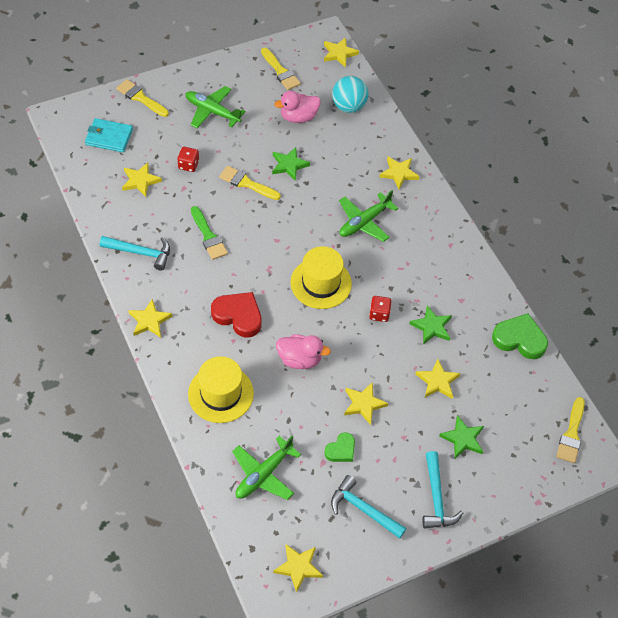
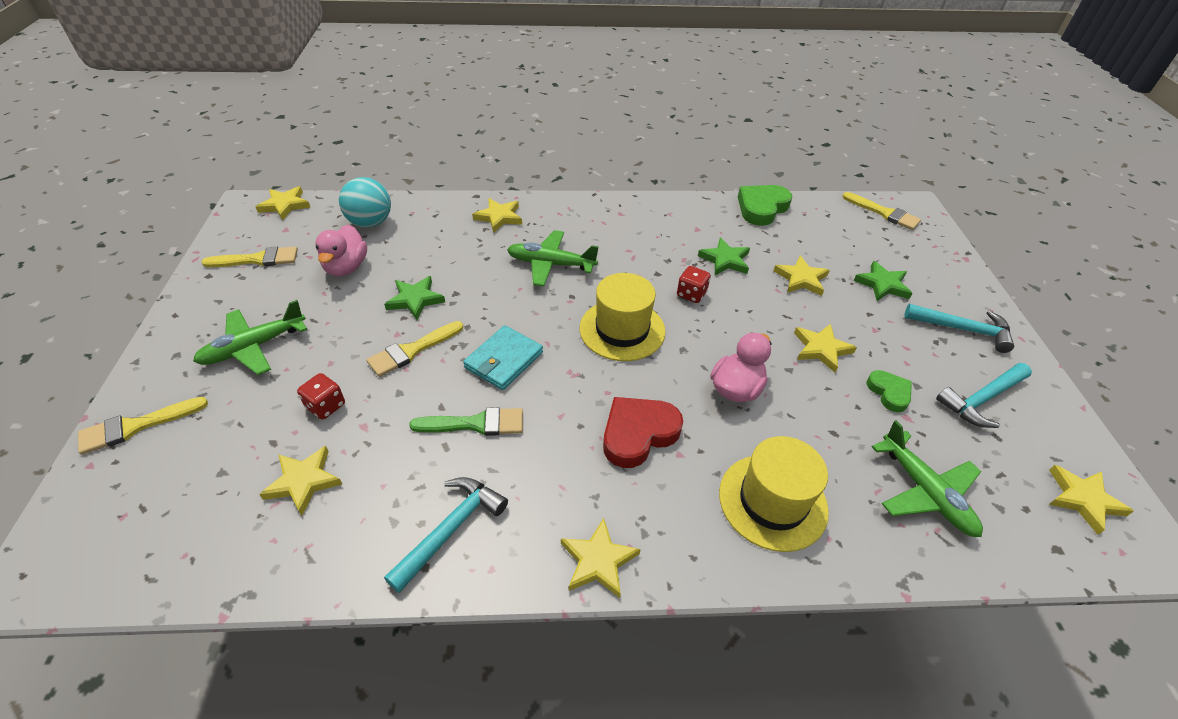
camera: 65 degrees left, 10 degrees down
(109, 137) = (170, 500): turquoise wallet -> turquoise wallet (504, 360)
(364, 222) = (550, 264): green plane -> green plane turned 120 degrees clockwise

